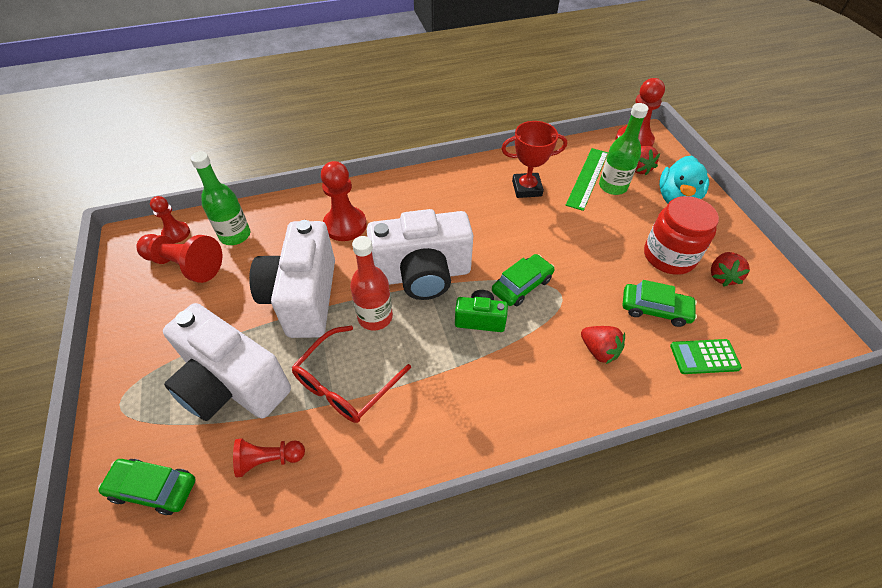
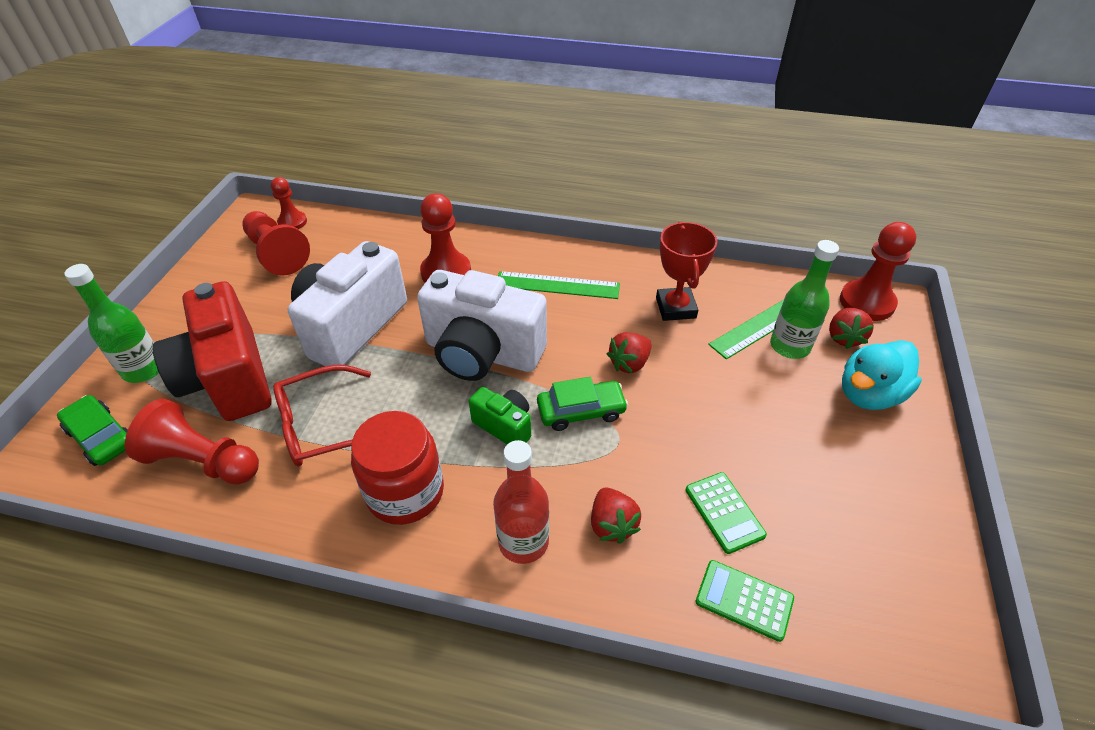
camera: 30 degrees right, 5 degrees down
(232, 384) = (229, 378): white camera -> red camera
(235, 235) = (339, 243): green bottle -> green bottle (144, 369)
(268, 459) = (203, 461): red pawn -> red pawn, size x1.64
(375, 317) = (401, 375): red bottle -> red bottle (523, 542)
(436, 203) = (557, 285): none -> green ruler
(527, 188) = (675, 308): red trophy -> red trophy turned 60 degrees clockwise
(655, 309) = (724, 512): green car -> green calculator
(669, 256) = (798, 459): red jar -> red jar (405, 492)
(722, 276) = (855, 516): red strawberry -> red strawberry (629, 363)

